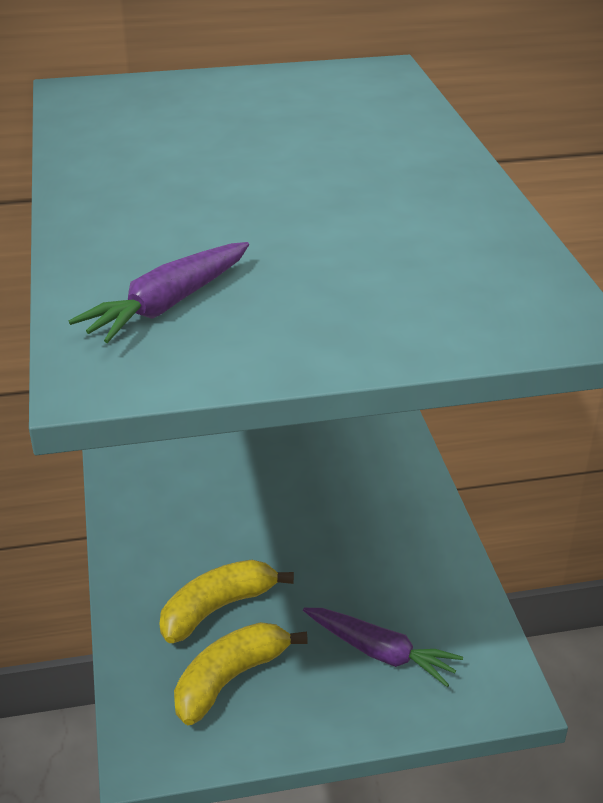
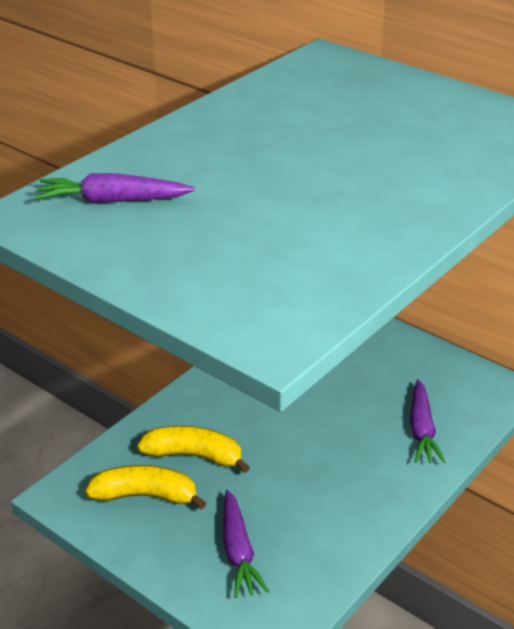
camera: 50 degrees right, 0 degrees up
(361, 445) = (422, 430): none -> purple carrot

